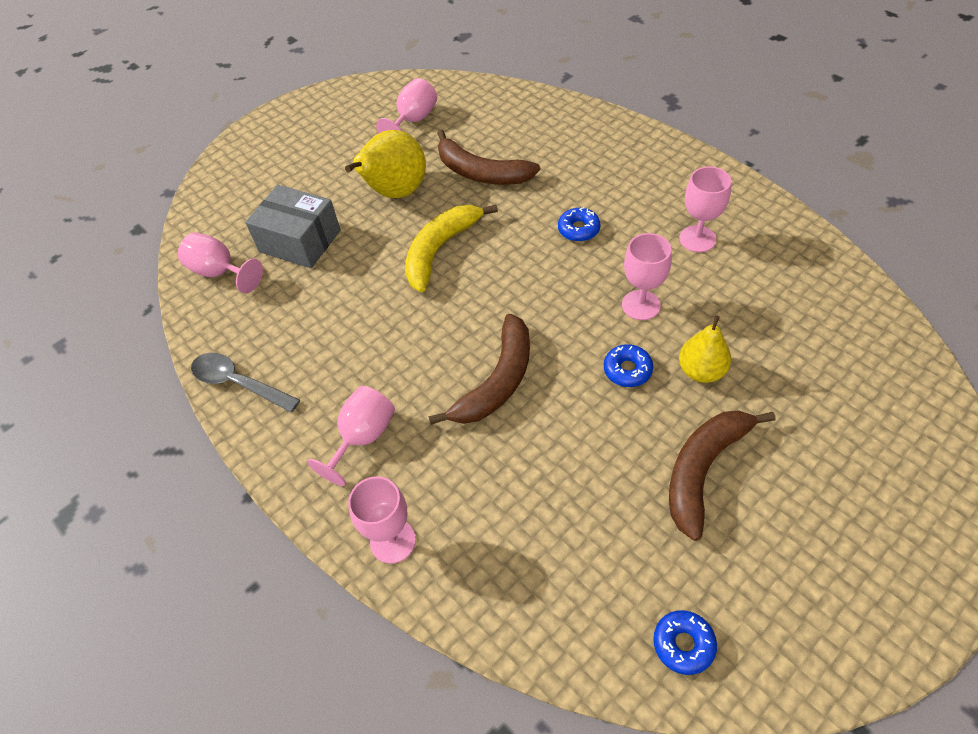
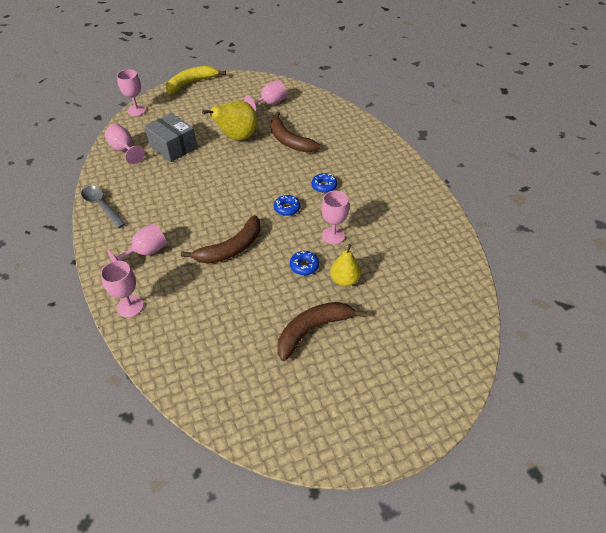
camera: 15 degrees right, 5 degrees down
(440, 250) = (242, 173): yellow banana -> yellow banana (191, 83)
(683, 644) = (245, 410): blue donut -> blue donut (287, 208)
(697, 239) = (388, 211): pink goblet -> pink goblet (136, 110)

